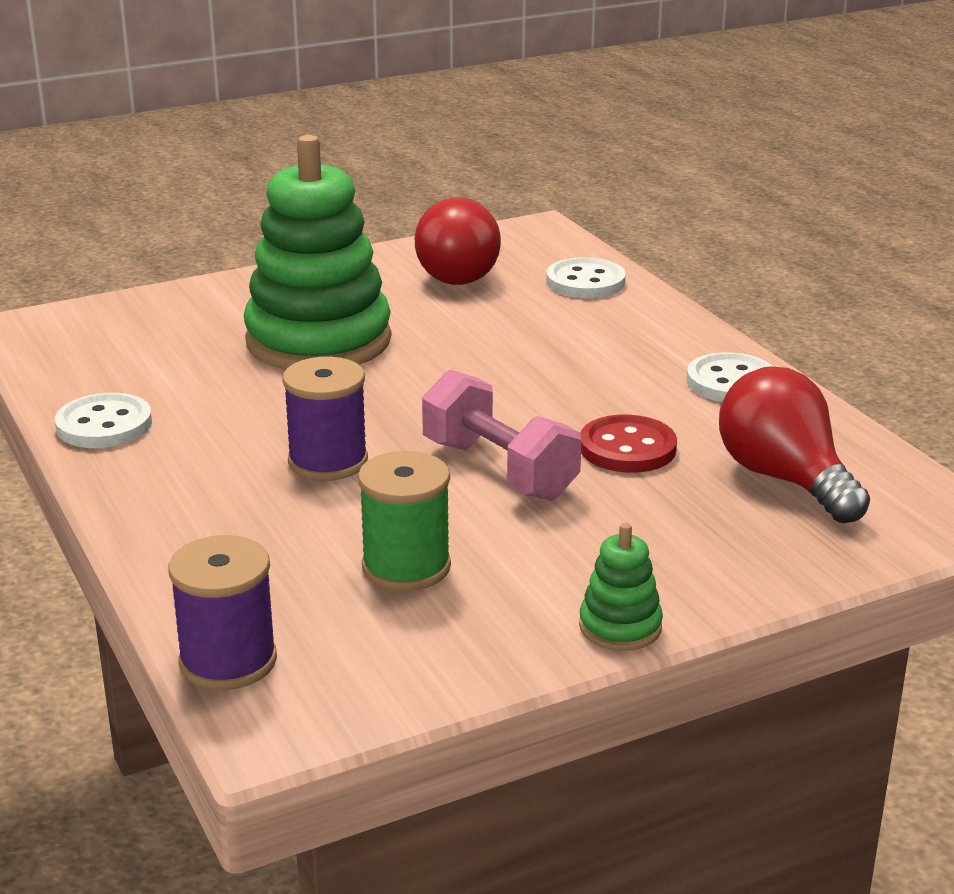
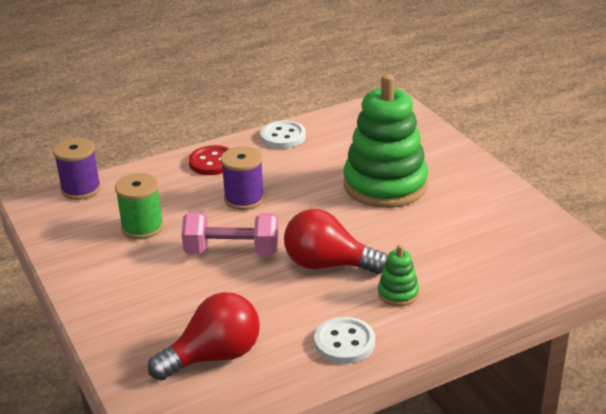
camera: 90 degrees right, 5 degrees up
(463, 273) = (499, 230): red light bulb -> red light bulb (328, 265)
(499, 470) = (232, 251): pink dumbbell -> pink dumbbell turned 45 degrees clockwise
(585, 282) = (499, 281): white button -> none
(620, 627) = (78, 290): green stacking toy -> green stacking toy (398, 293)
(627, 448) = (255, 296): red button -> red button (212, 162)

